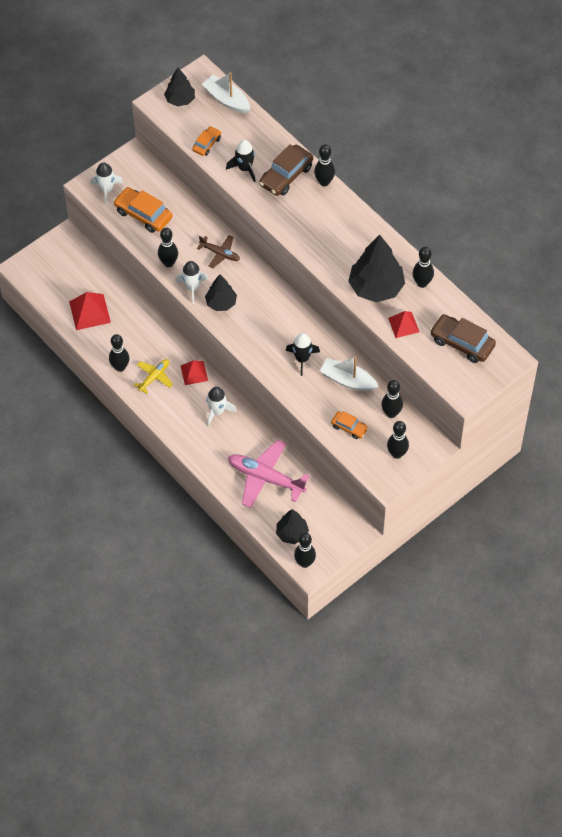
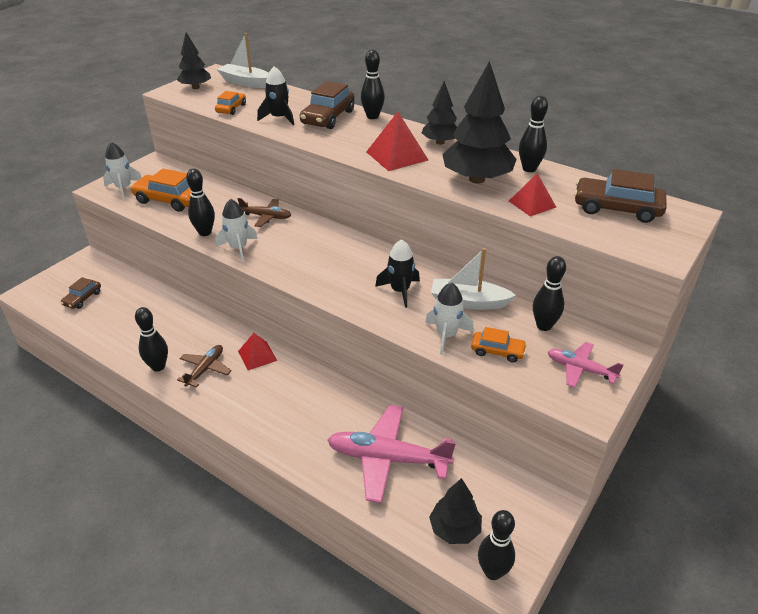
camera: 15 degrees left, 20 degrees down
(64, 284) = (83, 298): none -> brown car
(89, 312) = (115, 318): red pyramid -> red pyramid (397, 156)
(154, 377) = (205, 369): yellow plane -> brown plane
(217, 411) = (297, 391): white rocket -> white rocket (446, 335)
(221, 303) = (278, 256): black tree -> black tree (440, 142)
(397, 454) = (580, 369): black bowling pin -> pink plane

